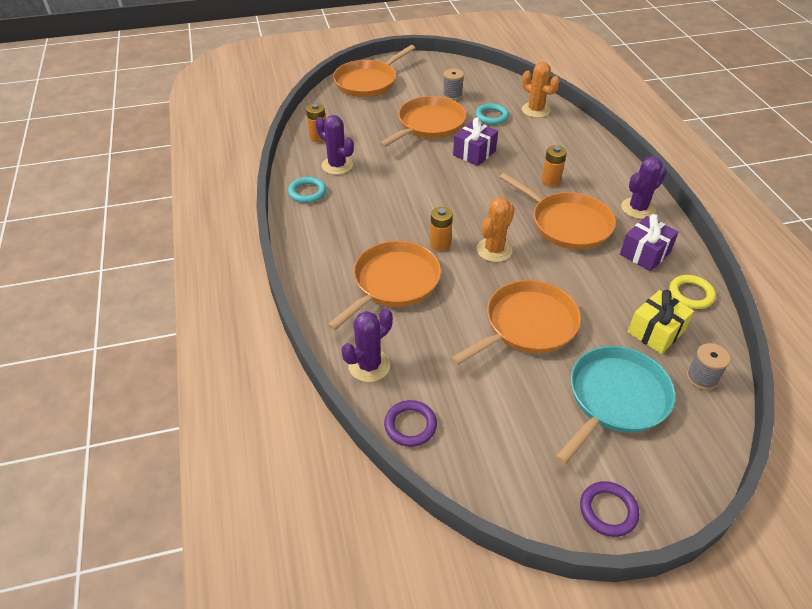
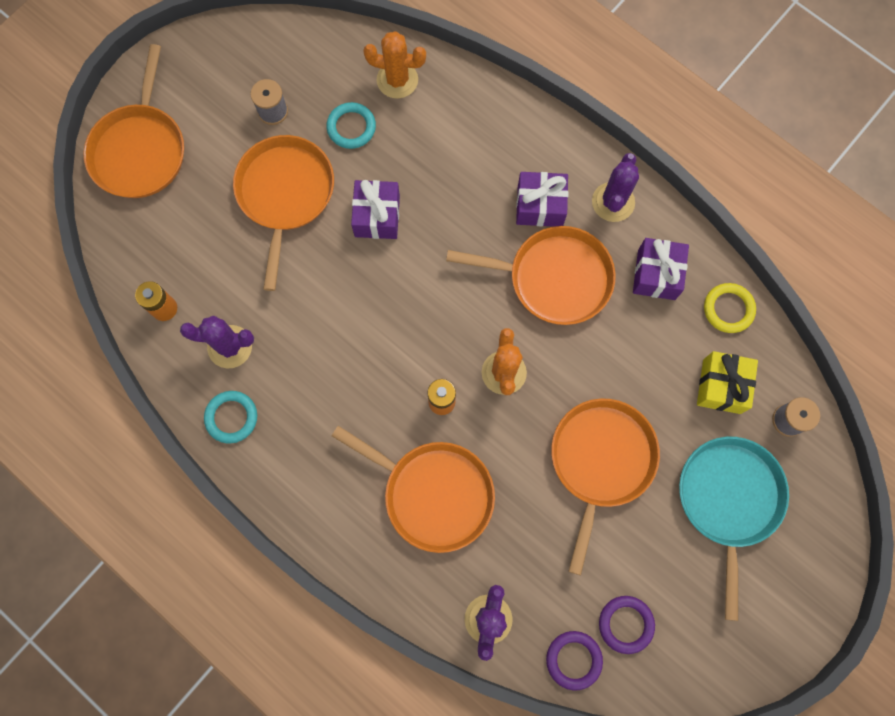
camera: 35 degrees left, 30 degrees up
(393, 283) = (433, 493): orange pan -> orange pan turned 120 degrees clockwise
(551, 181) = (495, 213): orange battery -> none
(584, 190) = (540, 206): none -> purple gift
(608, 510) = (784, 628): purple ring -> purple ring (625, 624)

